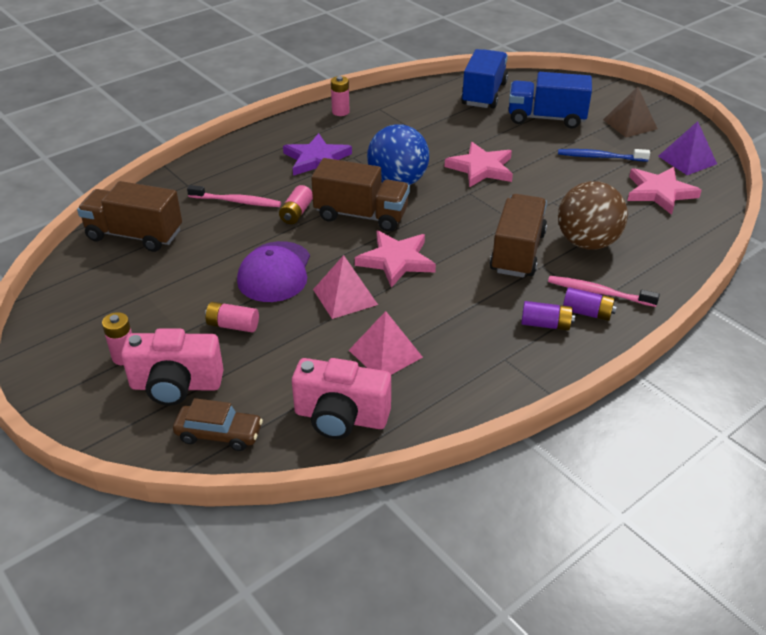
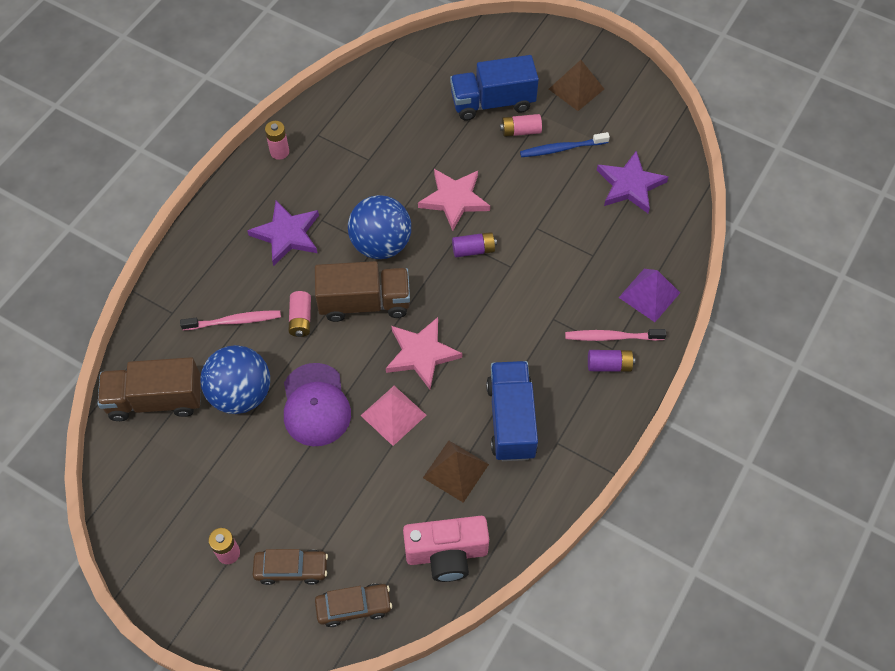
camera: 20 degrees left, 20 degrees up
(176, 385) = (291, 569): pink camera -> brown car
(211, 249) = (241, 394): none -> blue ball
(233, 325) = (308, 483): pink battery -> pink battery (520, 131)
(385, 353) = (455, 471): pink pyramid -> brown pyramid
(484, 94) = (417, 80): blue truck -> blue truck (511, 420)
(517, 252) = (526, 308): brown truck -> none
(546, 324) = (579, 391): purple battery -> purple battery (473, 250)
(587, 242) = (584, 275): brown ball -> none
(660, 192) = (630, 185): pink star -> purple star
(687, 160) = (643, 129): purple pyramid -> purple pyramid (649, 295)

